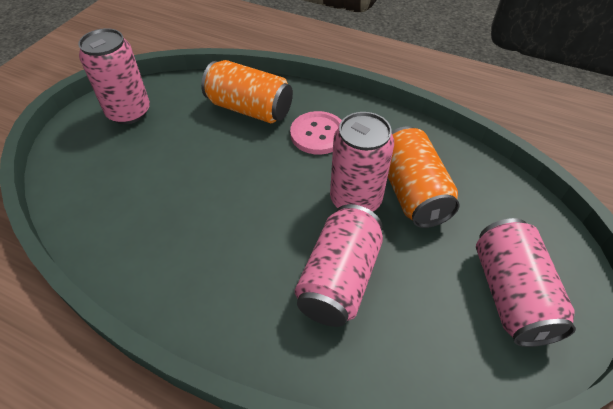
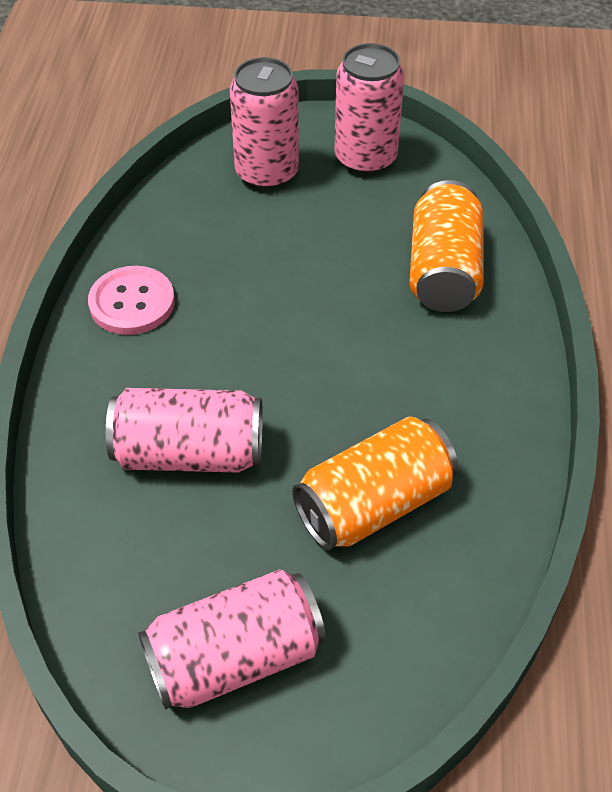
camera: 70 degrees right, 0 degrees up
(318, 134) = (434, 363): pink button -> pink button (132, 303)
(355, 199) = (327, 439): pink can -> pink can (267, 173)

